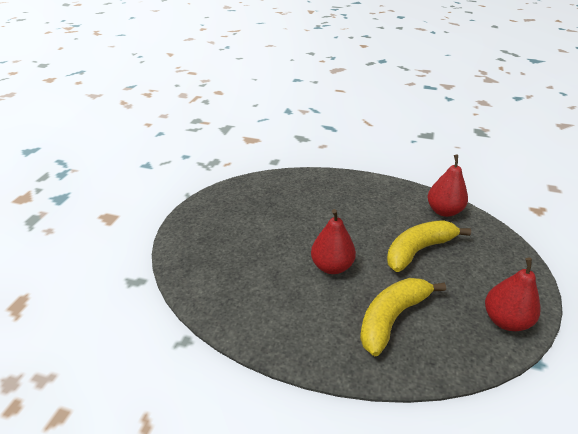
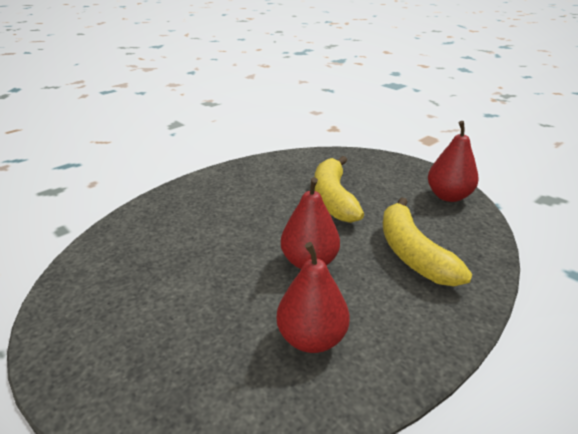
camera: 60 degrees left, 5 degrees down
(444, 211) = (294, 163): red pear -> red pear (312, 338)

